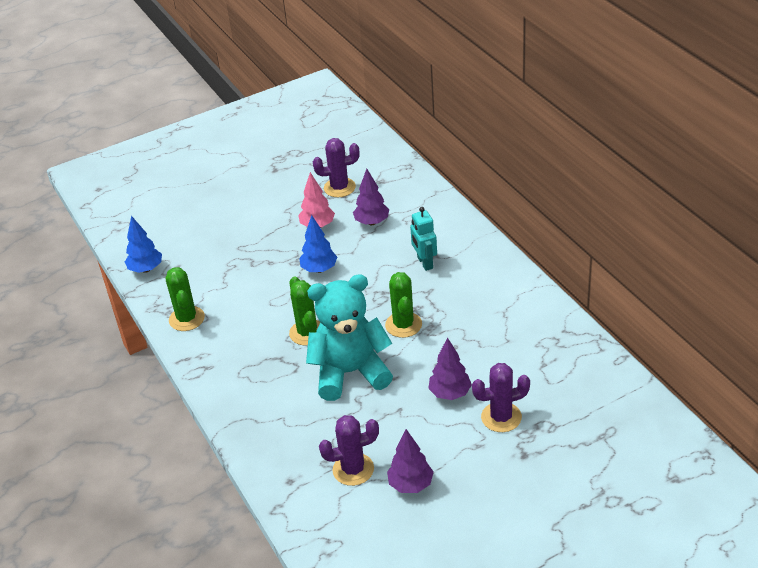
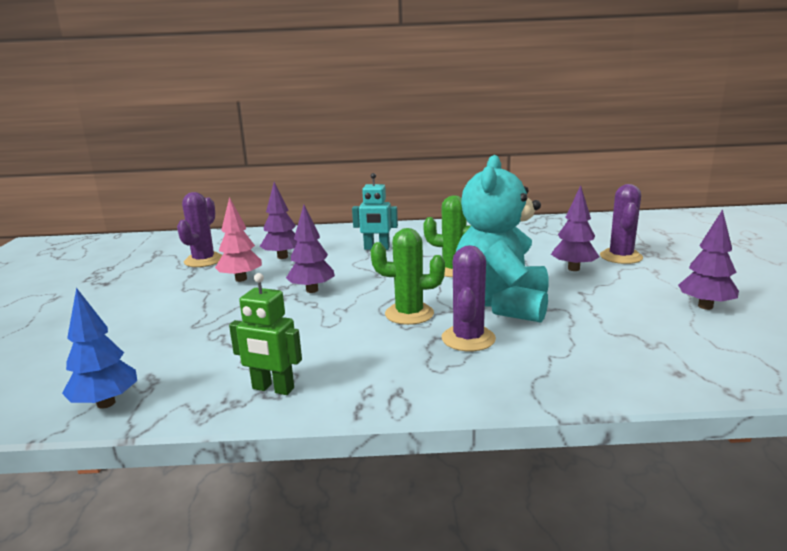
camera: 65 degrees left, 20 degrees down
(187, 319) = (273, 389): green cactus -> green robot
(319, 269) = (312, 290): blue tree -> purple tree
(353, 469) = (670, 330): purple cactus -> purple cactus (468, 339)

